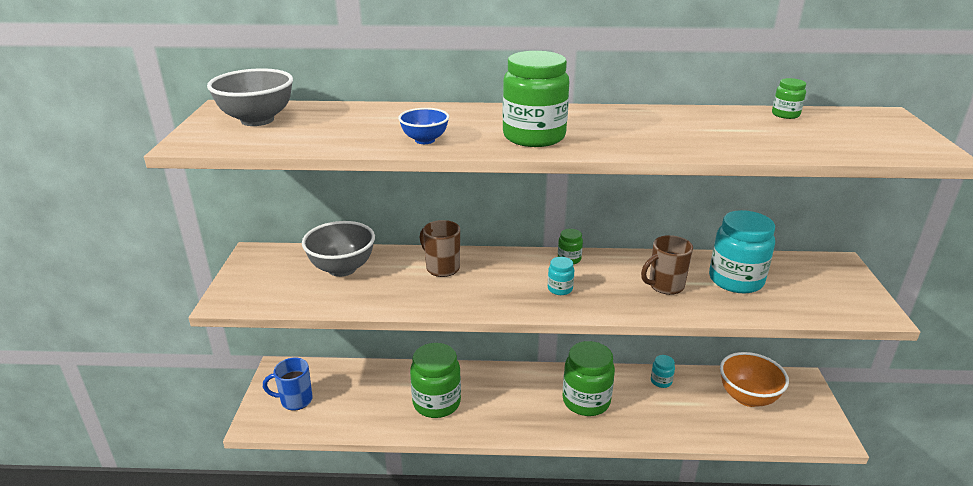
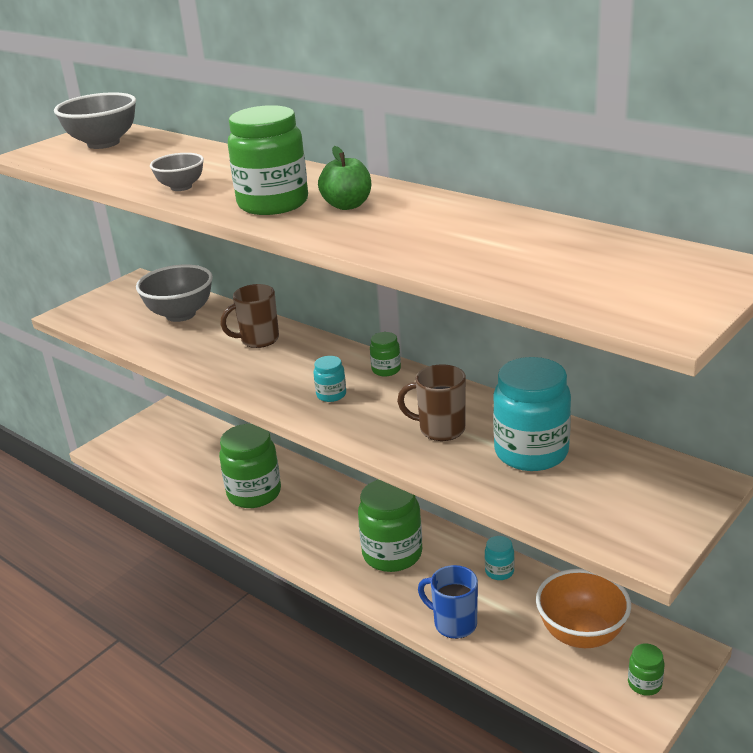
camera: 40 degrees right, 0 degrees up
(295, 400) = (149, 443): blue mug -> blue mug (453, 623)
(425, 140) = (181, 187): blue bowl -> grey bowl
(442, 268) = (258, 340): brown mug -> brown mug turned 105 degrees counterclockwise
(592, 127) = (347, 205): none -> green apple
(785, 115) = (592, 237): green jar -> green jar (644, 684)

